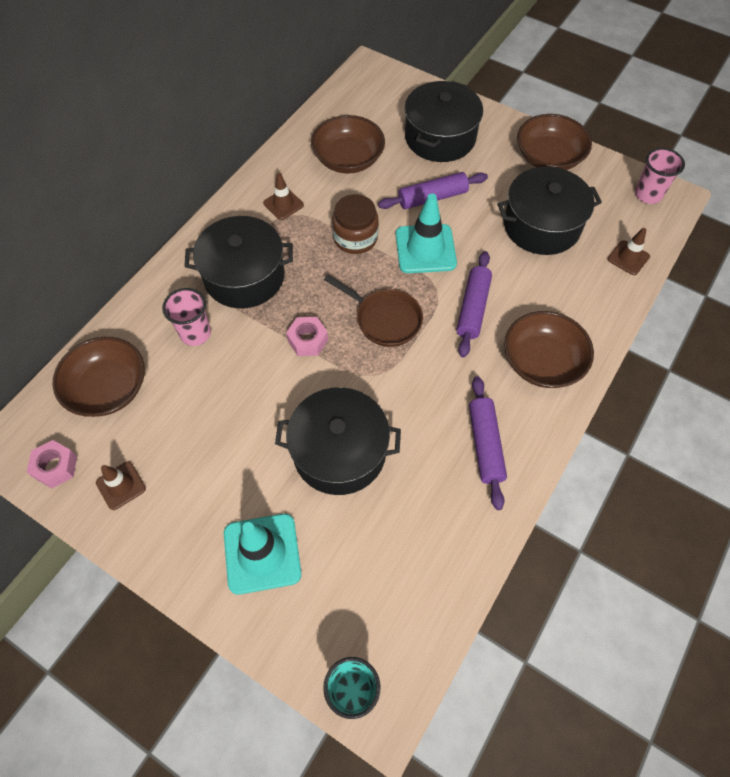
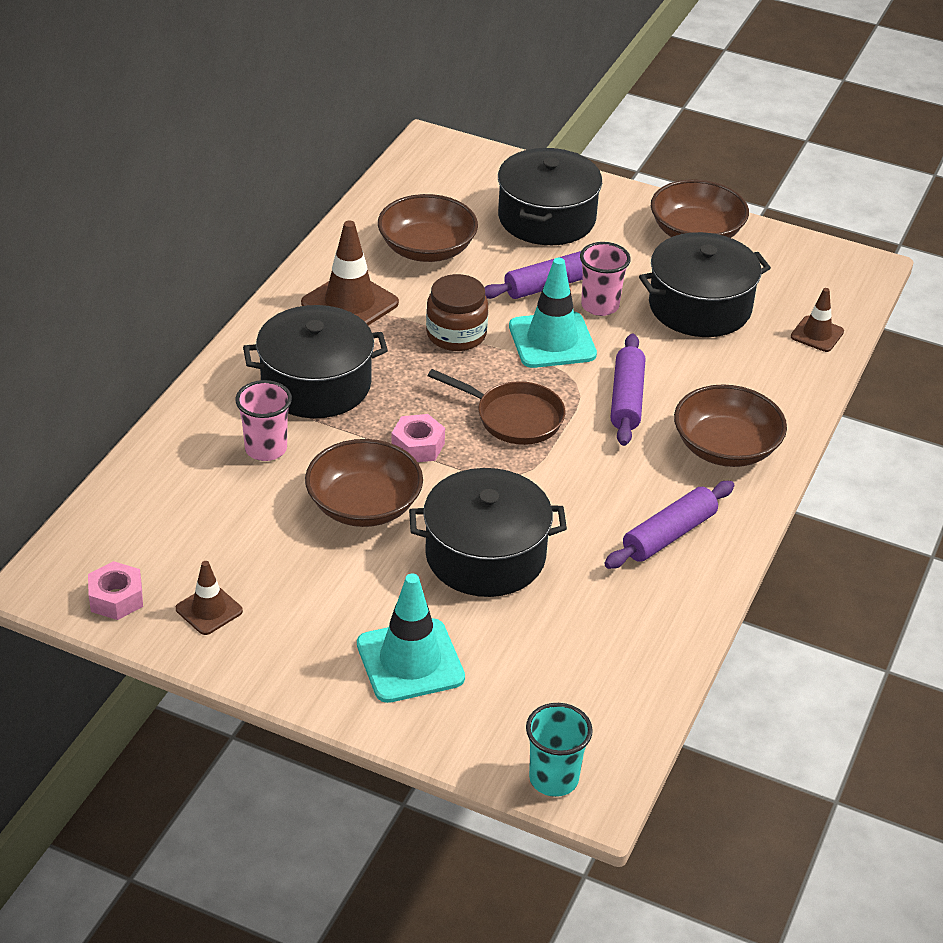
camera: 10 degrees left, 20 degrees down
(108, 388) = (163, 513): brown bowl -> brown bowl (364, 505)
(283, 204) = (350, 303): brown traffic cone -> brown traffic cone, size x1.74
(485, 445) = (669, 535): purple rolling pin -> purple rolling pin turned 60 degrees clockwise
(648, 194) = (832, 266): pink cup -> pink cup (600, 306)

